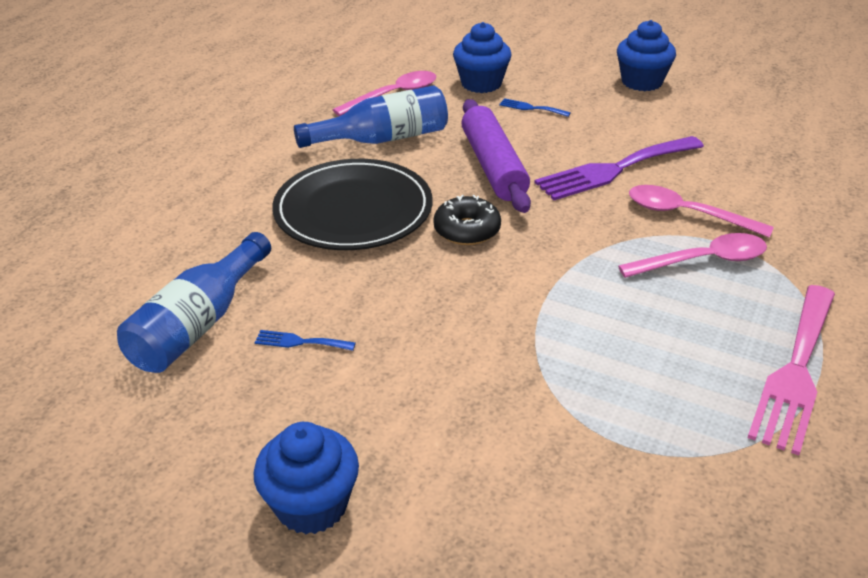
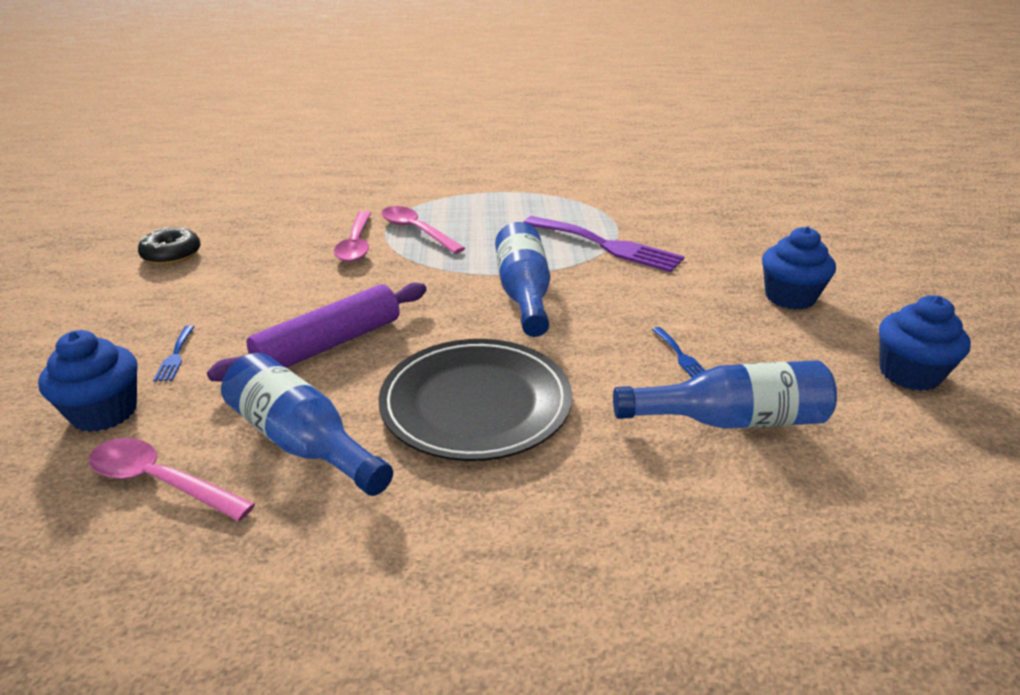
camera: 120 degrees left, 5 degrees down
(467, 230) = (456, 327): black donut -> black donut (172, 255)
(495, 288) = (524, 294): none -> blue bottle
(614, 170) = (300, 283): purple fork -> purple fork (607, 245)
(642, 82) = (87, 304): blue cupcake -> blue cupcake (909, 373)
(796, 371) = (505, 196): pink fork -> none

